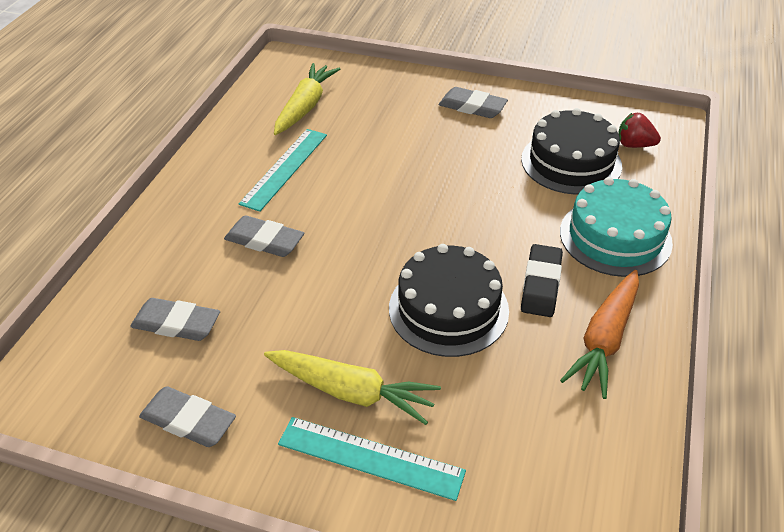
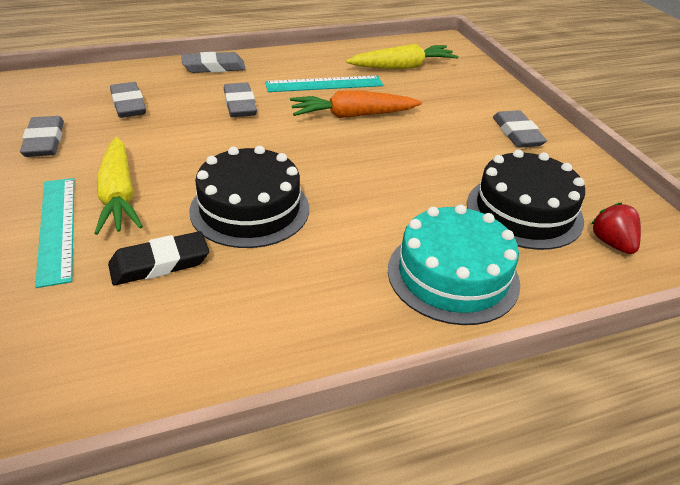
camera: 50 degrees right, 5 degrees down
(164, 227) = (214, 67): none -> grey eraser
(541, 284) = (332, 249): black eraser -> black eraser (160, 263)
(604, 340) = (298, 315): orange carrot -> orange carrot (352, 115)

